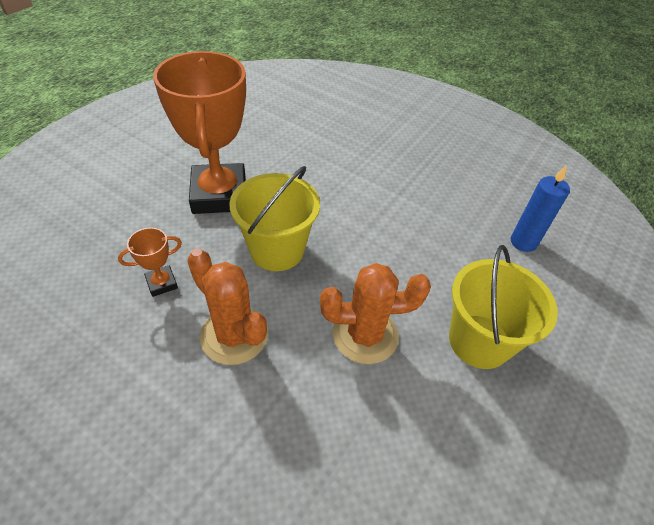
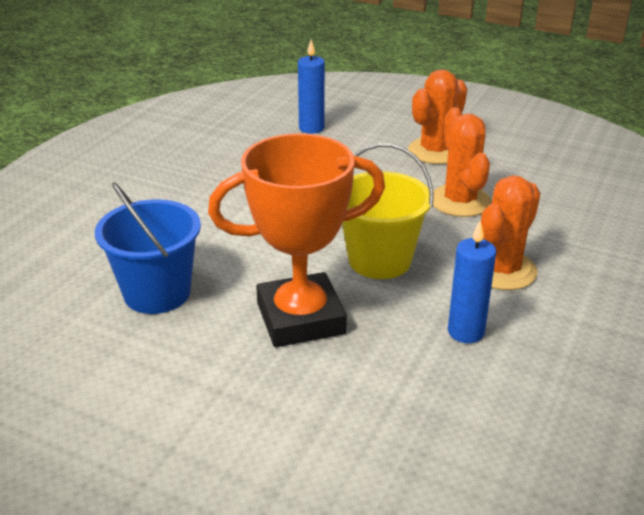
camera: 95 degrees left, 15 degrees down
(162, 283) = (466, 332): orange trophy -> blue candle
(272, 136) = (157, 293): none -> blue bucket
(479, 341) = (435, 151): yellow bucket -> orange cactus

